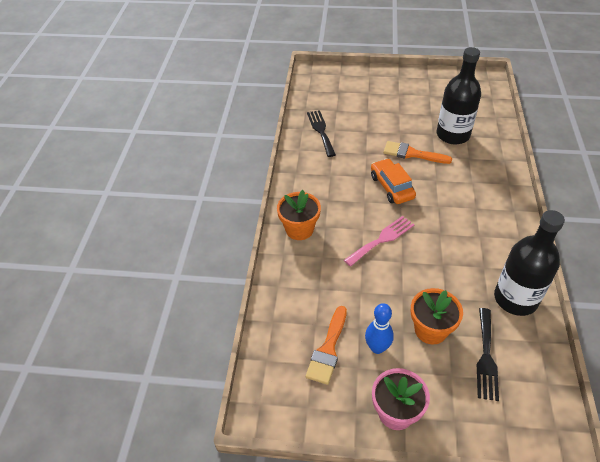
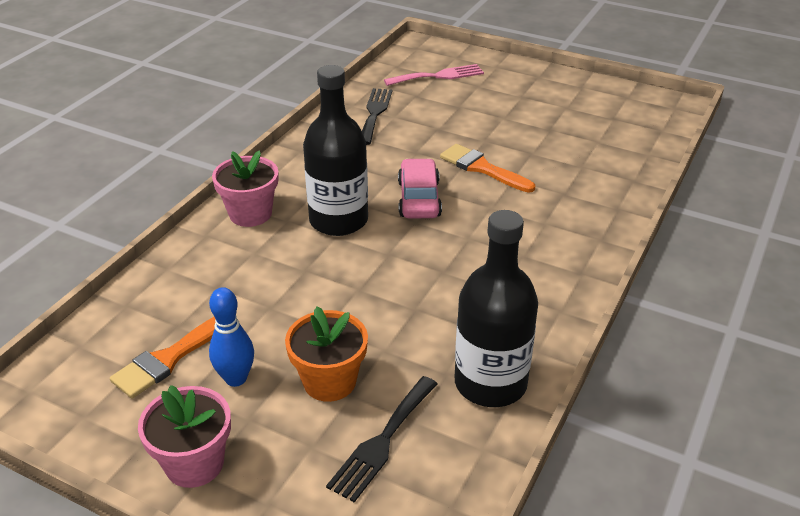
camera: 20 degrees right, 10 degrees down
(299, 229) = (250, 214): orange flower pot -> pink flower pot
(382, 239) = (352, 255): pink fork -> pink fork (438, 76)
(391, 187) = (419, 199): orange car -> pink car
(453, 135) = (562, 160): black bottle -> black bottle (338, 220)

